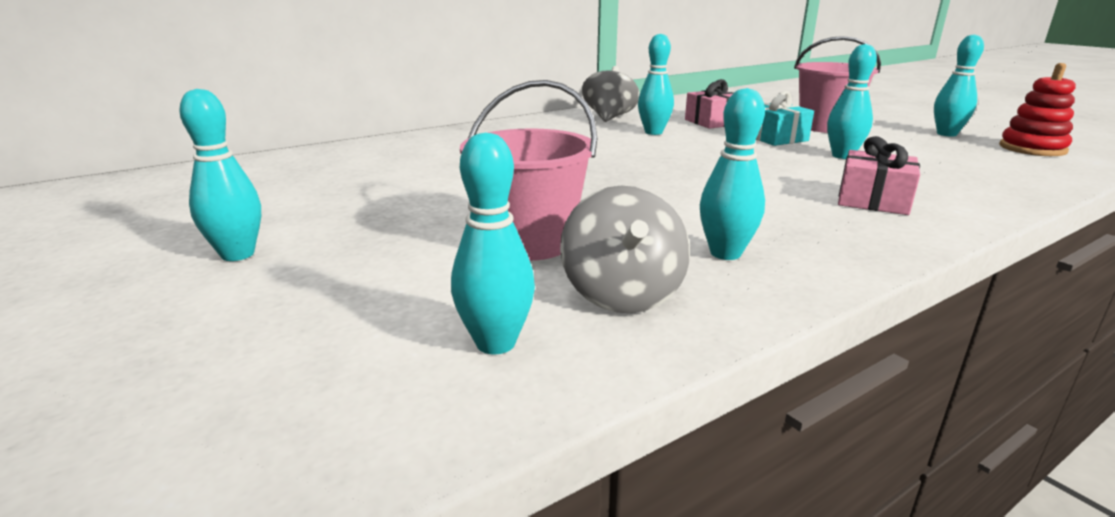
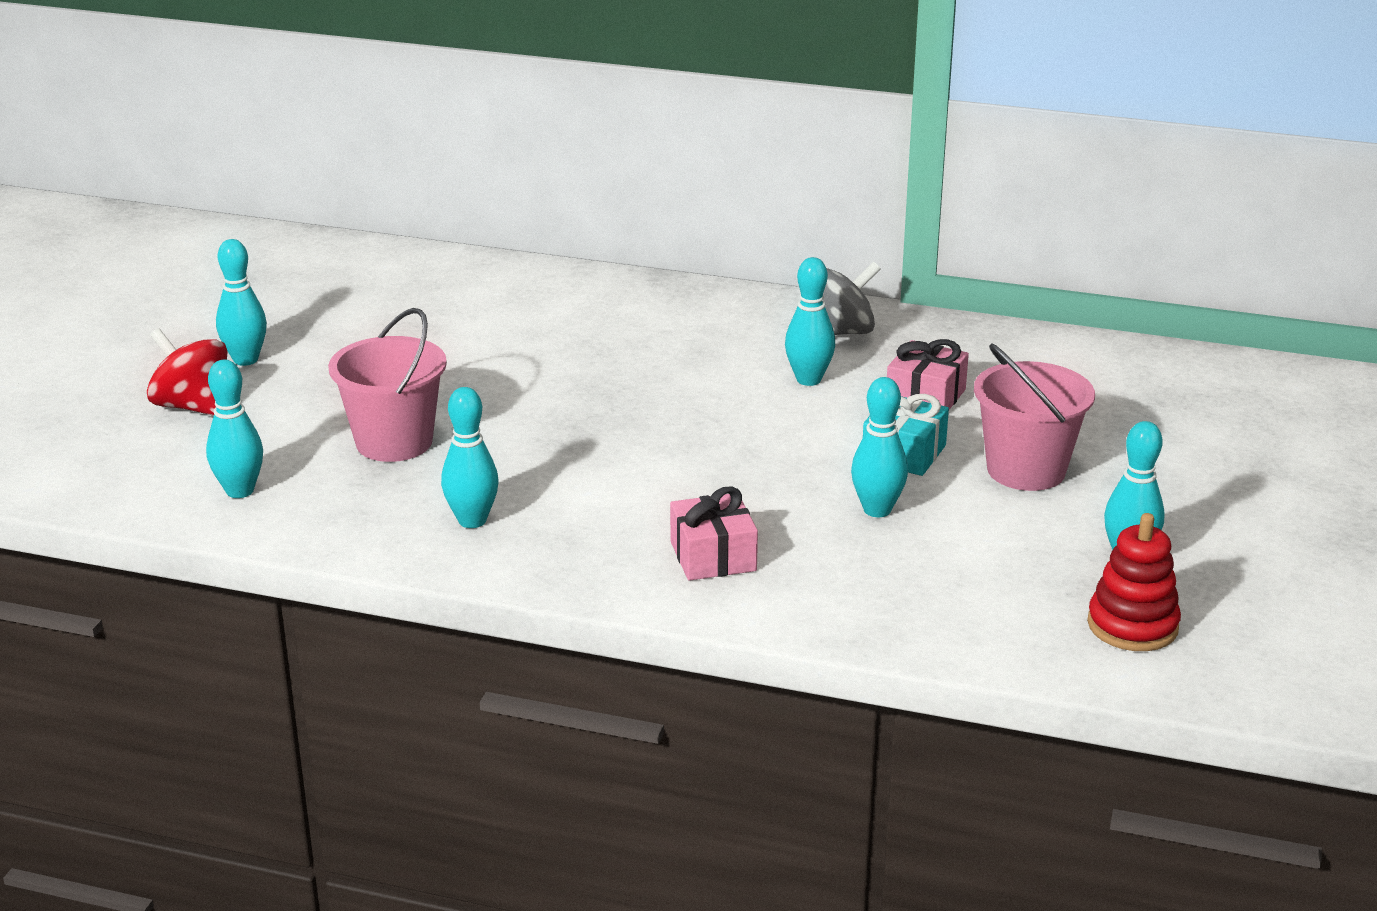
camera: 50 degrees right, 5 degrees up
(255, 309) = (193, 406): none -> red spinning top
(622, 294) = (349, 505): grey spinning top -> none

